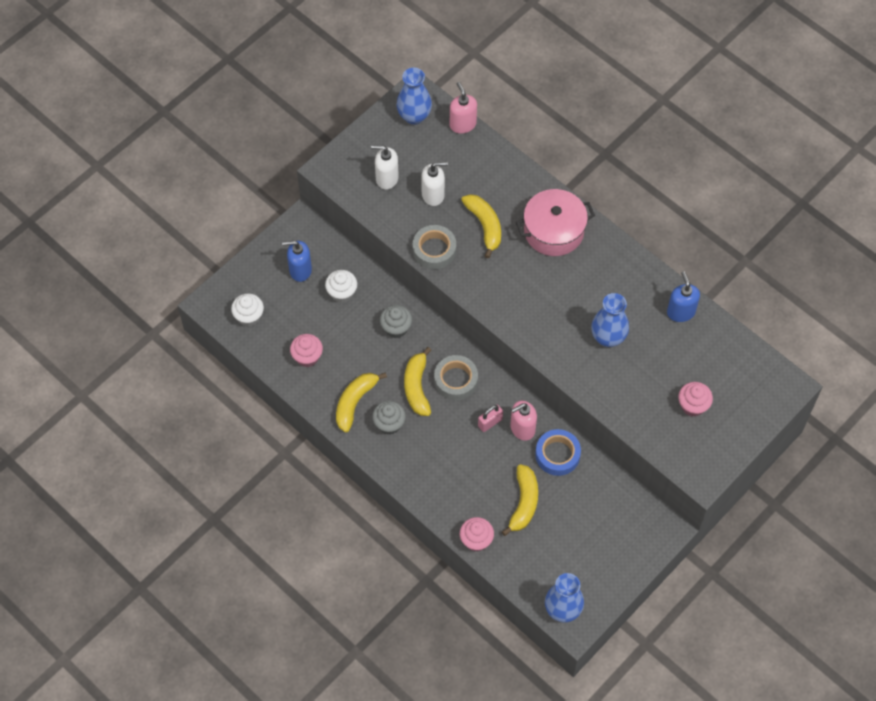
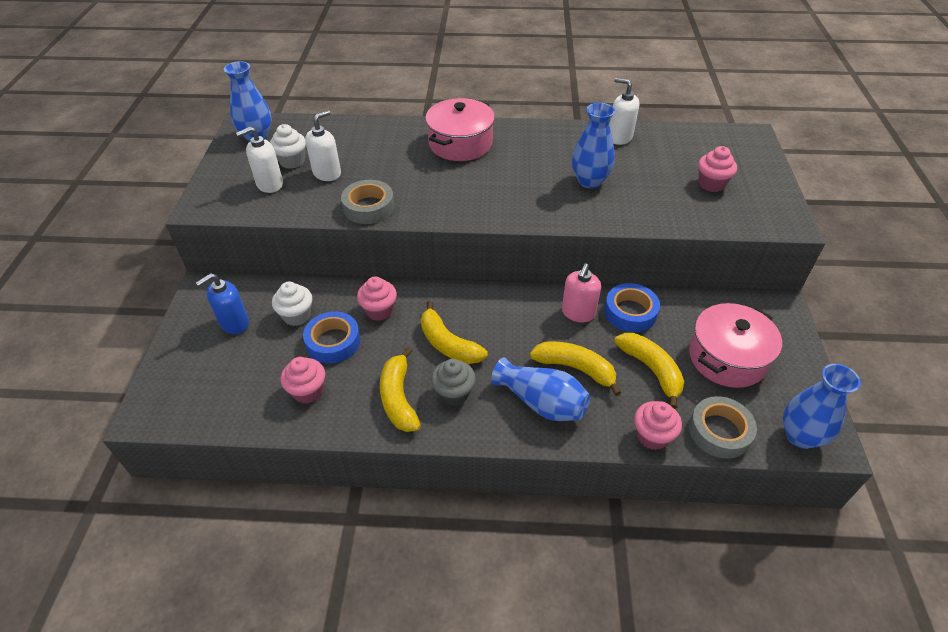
camera: 40 degrees left, 15 degrees down
(249, 317) = (206, 396): white cupcake -> white cupcake (292, 161)
(349, 331) = (333, 342): none -> blue tape
(396, 328) = (379, 311): grey cupcake -> pink cupcake
(434, 470) = (541, 402): none -> blue vase
(455, 380) = (478, 315): grey tape -> grey tape (719, 431)
(462, 124) = (307, 122): pink soap dispenser -> none
(484, 226) = (397, 169): yellow banana -> yellow banana (575, 368)
(490, 422) = (545, 327): pink padlock -> none
(581, 533) = (727, 357): none -> pink pot
(680, 312) = (619, 137): blue soap dispenser -> white soap dispenser

